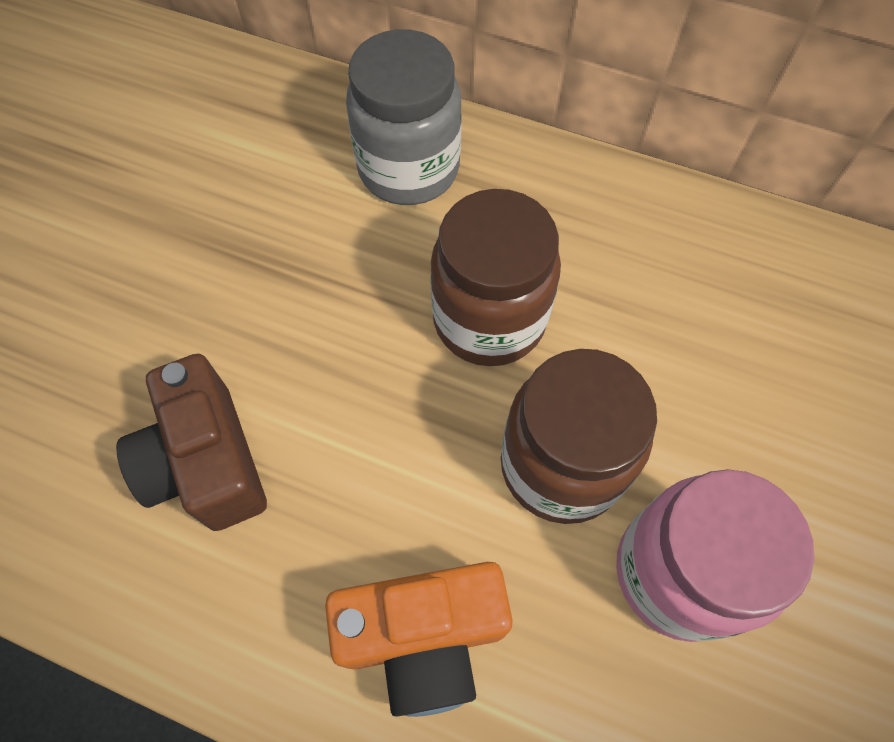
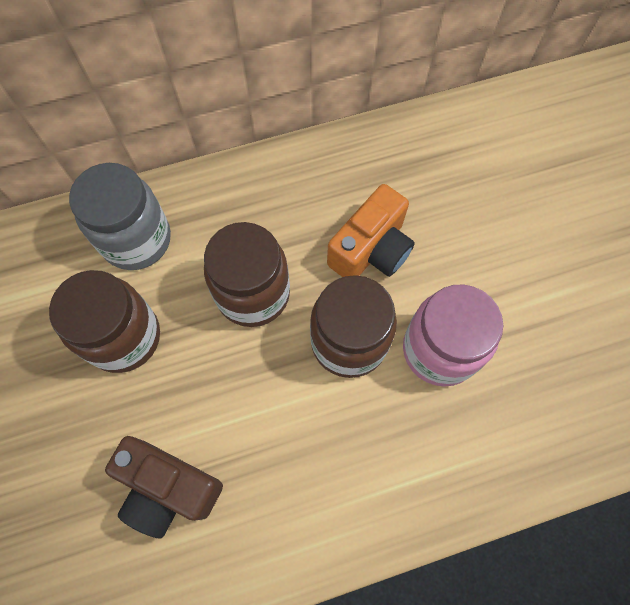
camera: 40 degrees left, 5 degrees up
(306, 261) = (124, 337): none -> brown jar
(424, 637) = (352, 478): orange camera -> orange camera (371, 250)

